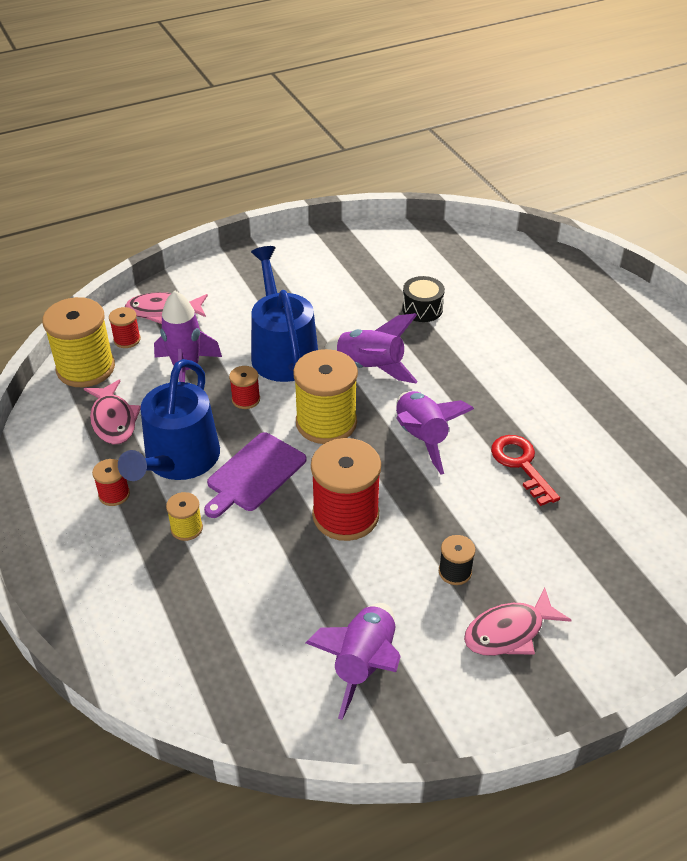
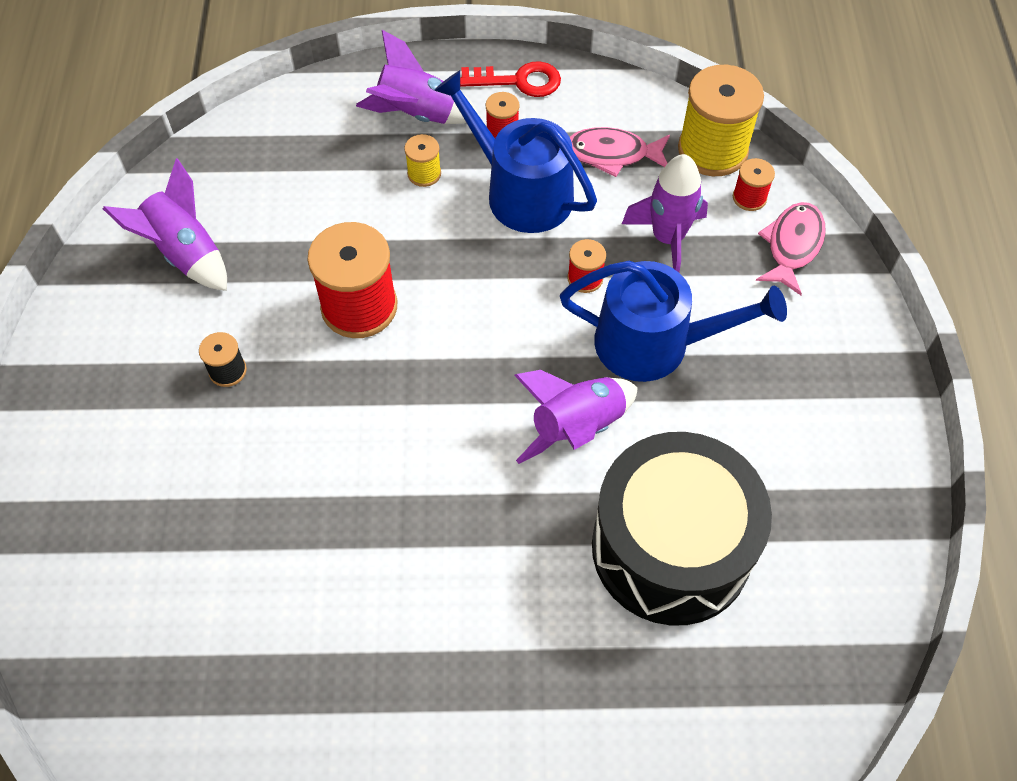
camera: 115 degrees right, 15 degrees up
(254, 474) = (463, 248): purple cutting board -> none
(326, 422) = (504, 342): yellow spool -> none
(421, 438) = (426, 428): purple rocket -> purple rocket (417, 115)
(422, 309) = (671, 548): black drum -> black drum, size x2.47
(509, 632) = (132, 382): pink fish -> none
(521, 465) = (322, 514): red key -> red key (519, 81)

